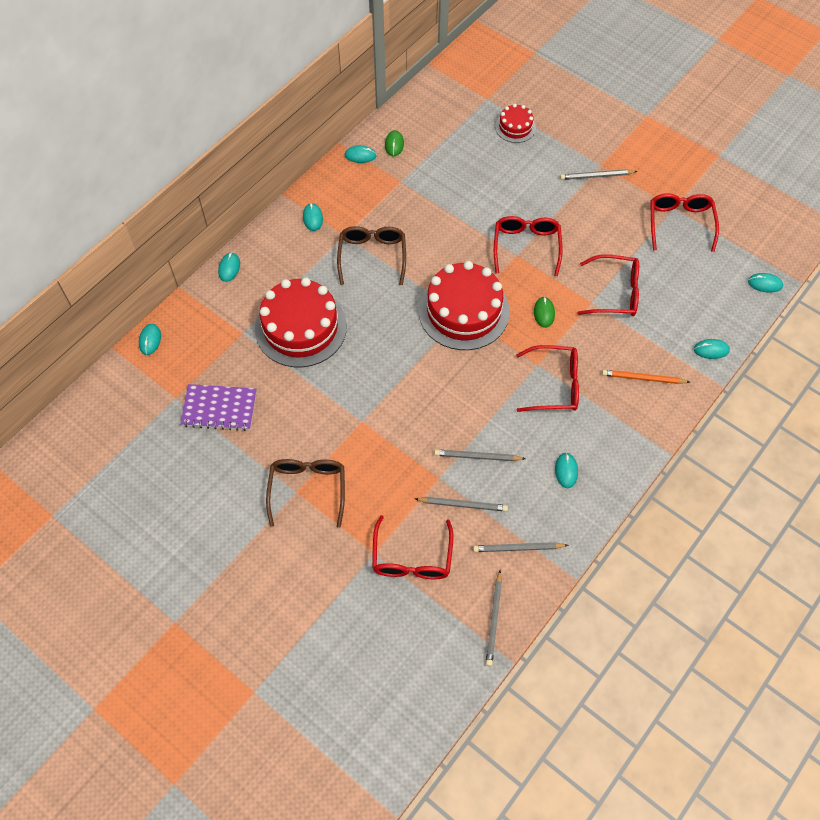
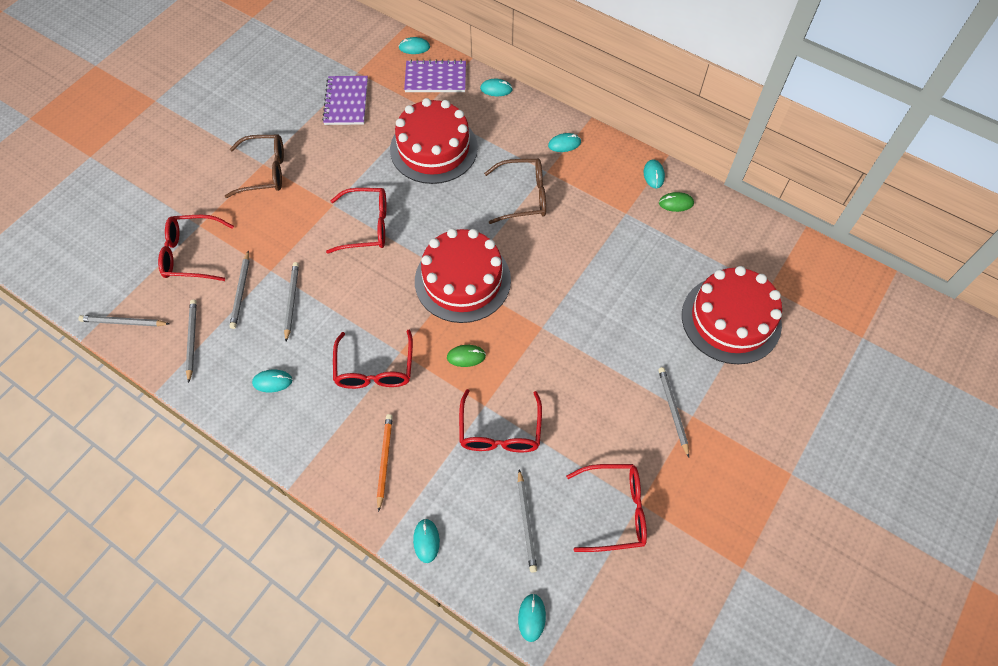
camera: 85 degrees right, 0 degrees up
(201, 321) = (435, 78): none -> purple notebook
(515, 127) = (731, 319): red cake -> red cake, size x2.01
(526, 246) = (555, 336): red glasses -> red glasses (367, 226)
(692, 281) = (526, 522): none -> grey pencil

